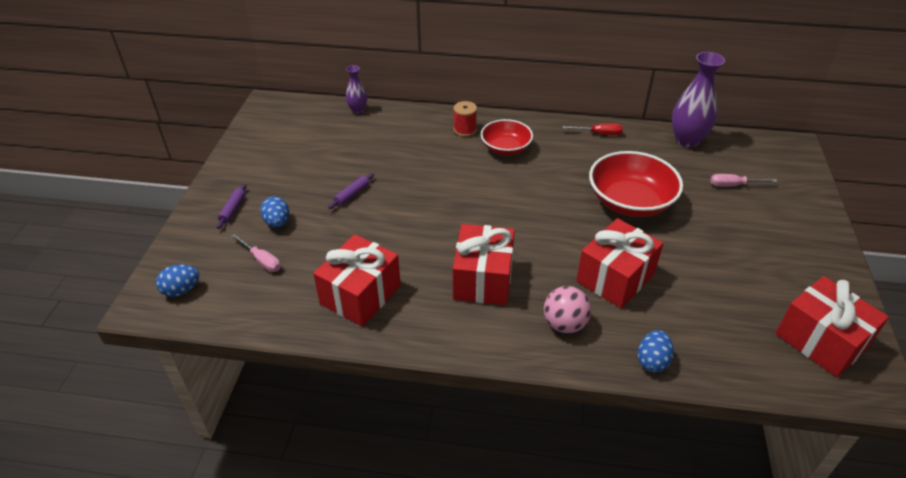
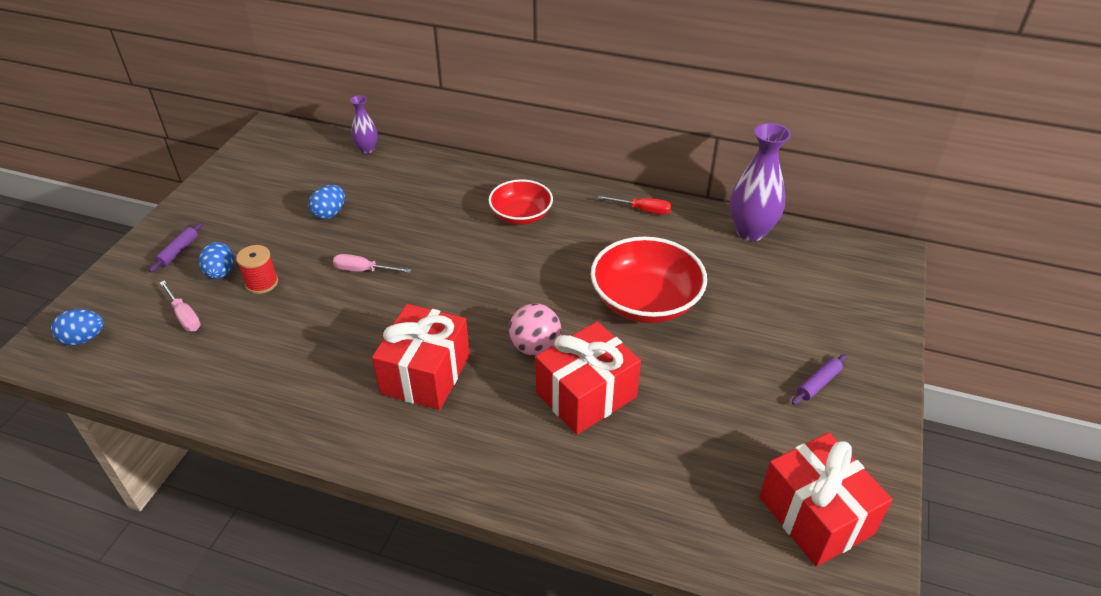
camera: 10 degrees right, 0 degrees up
(352, 195) = (318, 250): purple rolling pin -> purple rolling pin (818, 383)
(360, 295) = (277, 372): red gift -> none
(465, 130) = (481, 187): red spool -> red spool (262, 283)
(564, 324) = (499, 444): pink ball -> pink ball (535, 347)
(652, 361) = (587, 507): blue egg -> blue egg (329, 213)
(733, 185) = (786, 297): pink screwdriver -> pink screwdriver (364, 270)

